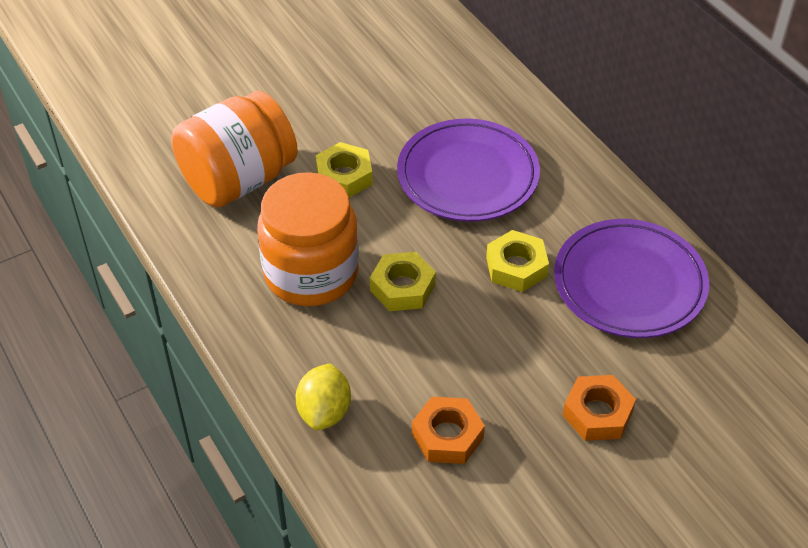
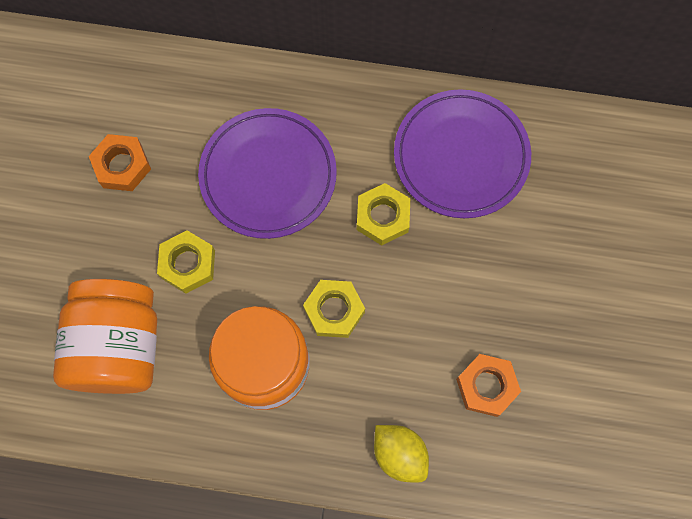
camera: 50 degrees left, 25 degrees up
(597, 413) = (546, 273): orange nut -> orange nut (122, 166)

